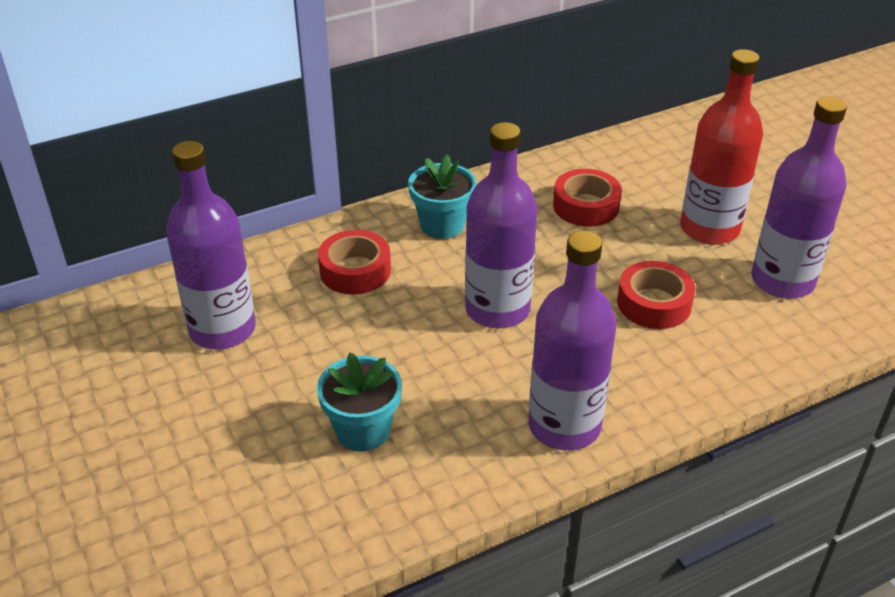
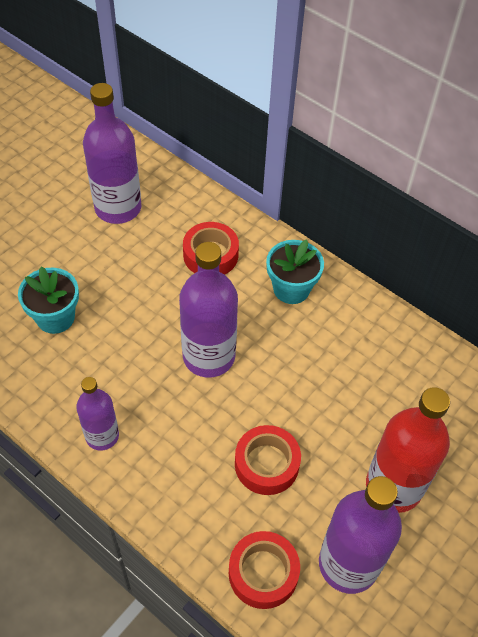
camera: 65 degrees right, 15 degrees up
(564, 426) = (102, 436): purple bottle -> purple bottle, size x0.60
(586, 206) = (372, 380): red tape -> red tape (263, 573)

